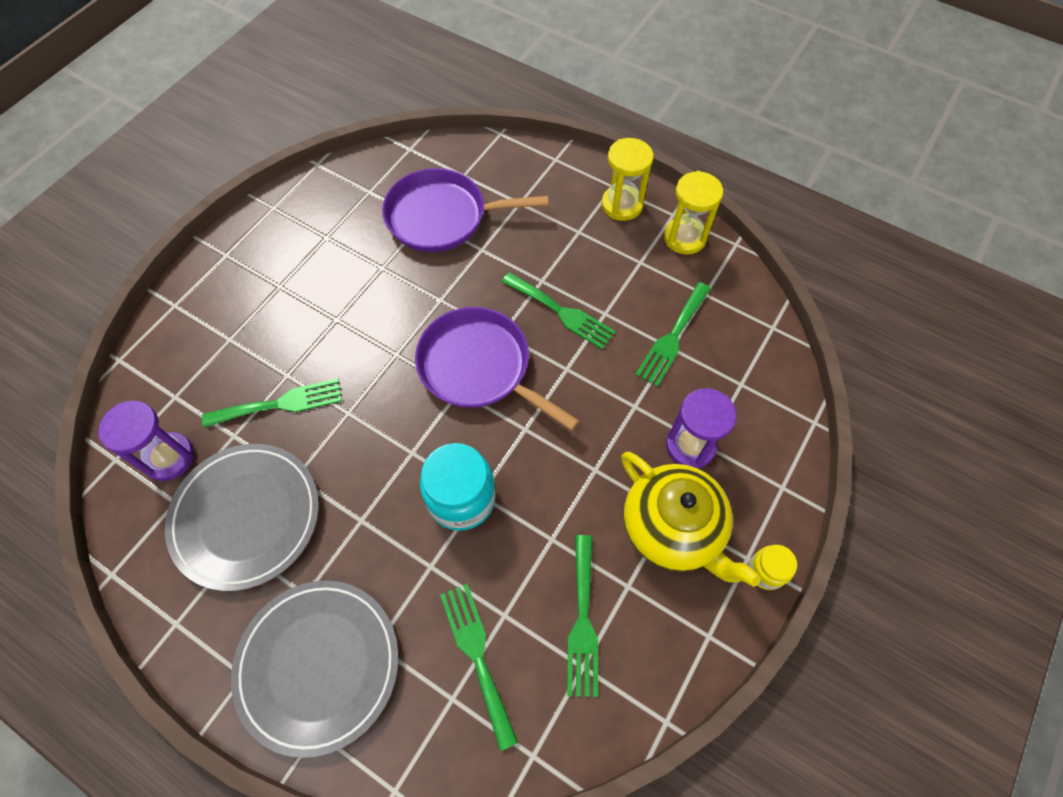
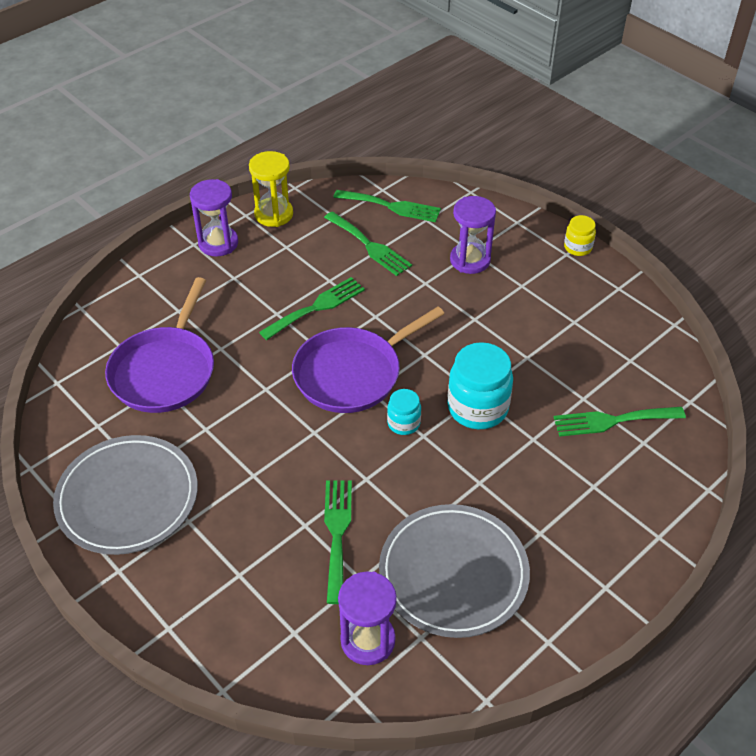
camera: 75 degrees left, 15 degrees down
(318, 665) = (604, 529): grey plate -> grey plate (127, 498)
(424, 430) = (403, 423): none -> turquoise jar
(582, 621) = (596, 353): green fork -> green fork (391, 206)
(622, 205) = (218, 243): yellow hourglass -> purple hourglass
(673, 528) = (534, 286): yellow teapot -> none

